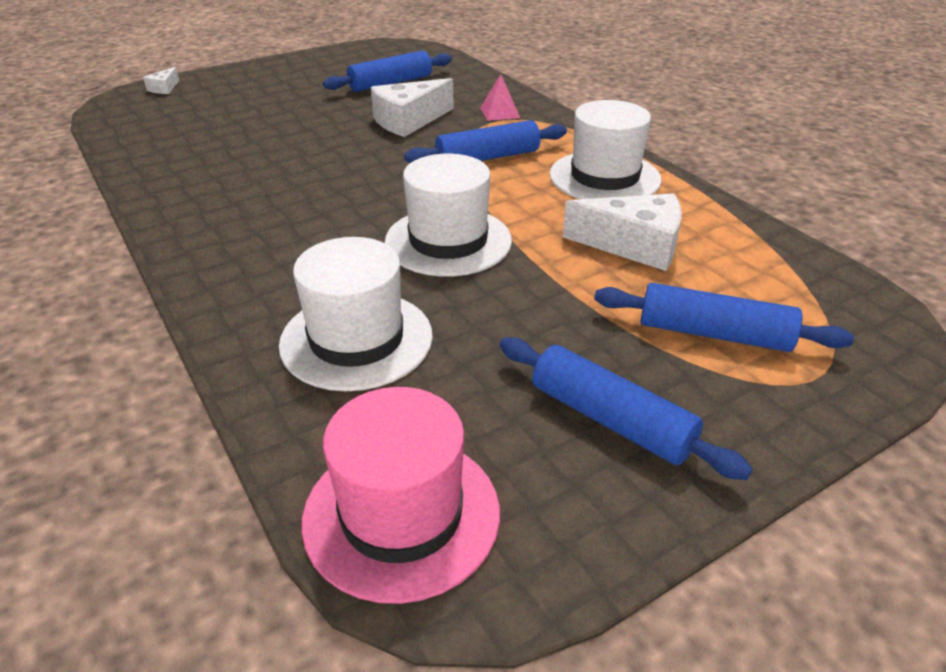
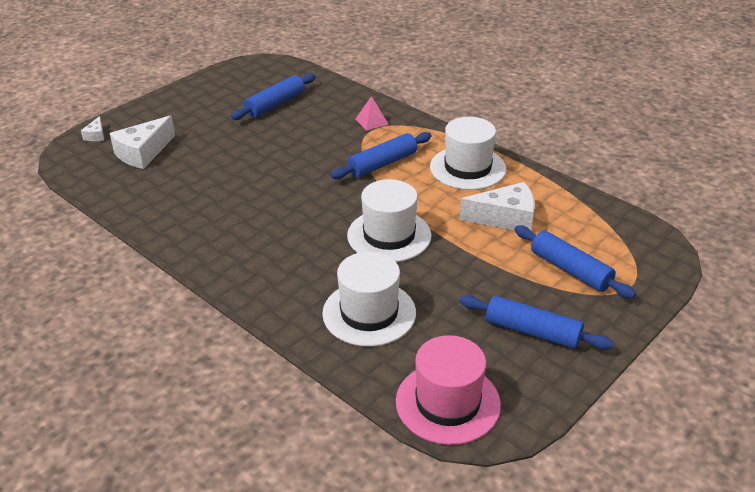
camera: 15 degrees left, 0 degrees up
(409, 121) = (309, 139): white cheese -> white cheese (143, 153)
(714, 334) = (570, 270): blue rolling pin -> blue rolling pin turned 45 degrees clockwise

